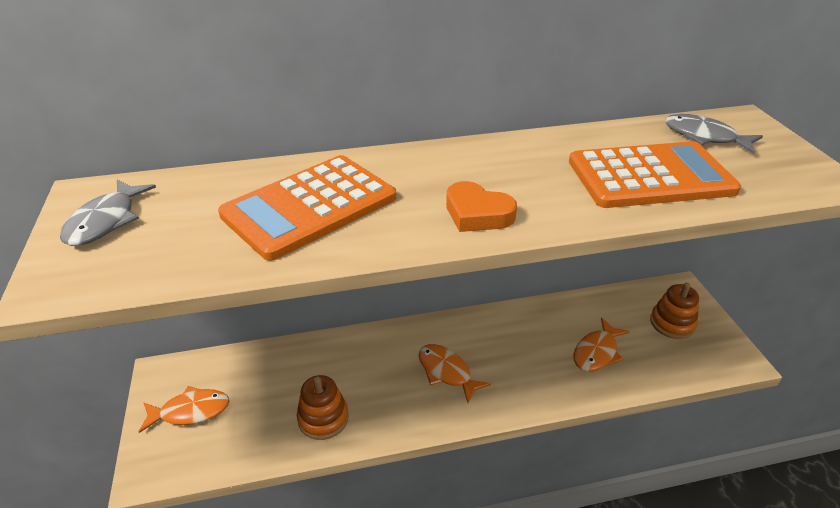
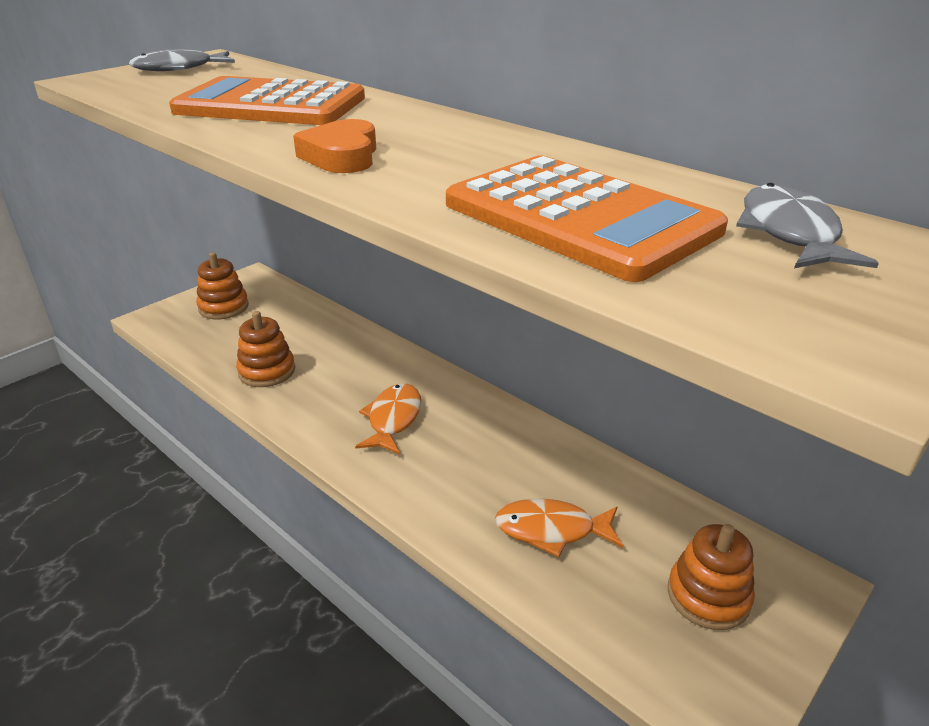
camera: 55 degrees right, 5 degrees down
(190, 411) = (223, 307): orange fish -> orange stacking toy

